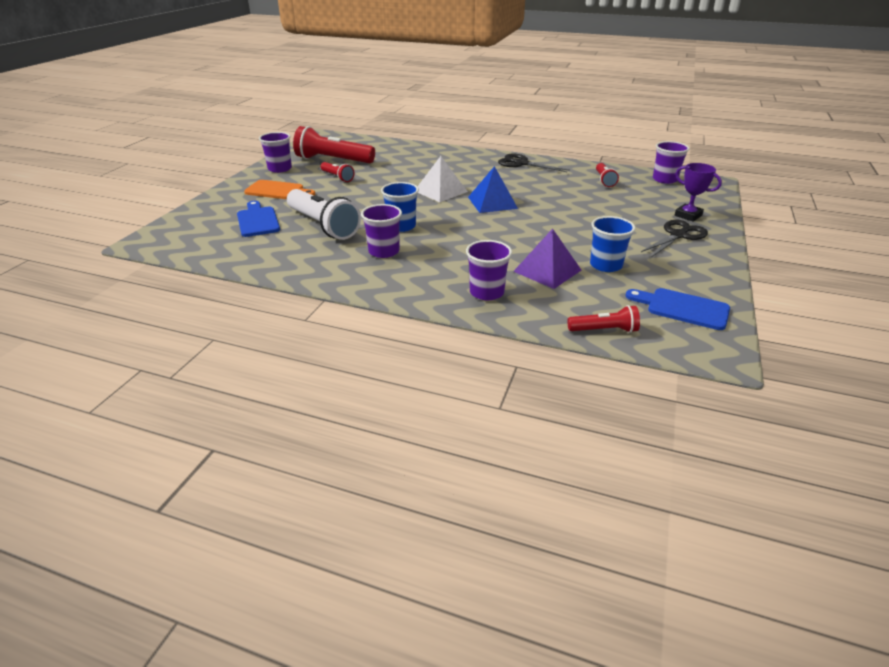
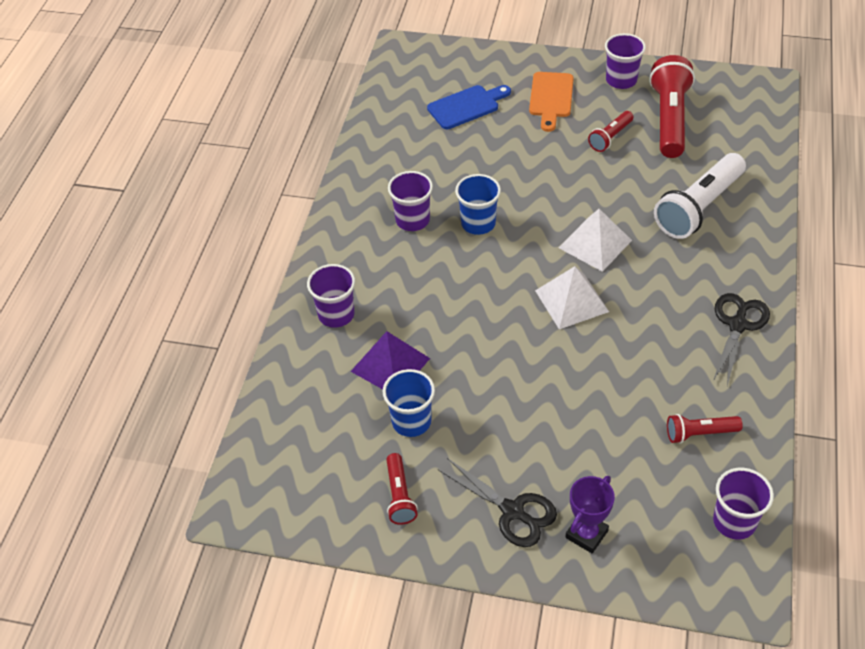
camera: 85 degrees right, 15 degrees up
(323, 226) = (465, 159): white flashlight -> white flashlight (698, 208)
(492, 202) = (571, 301): blue pyramid -> white pyramid
(604, 330) = (272, 413): red flashlight -> red flashlight (399, 496)
(682, 308) = (320, 489): blue cutting board -> none

